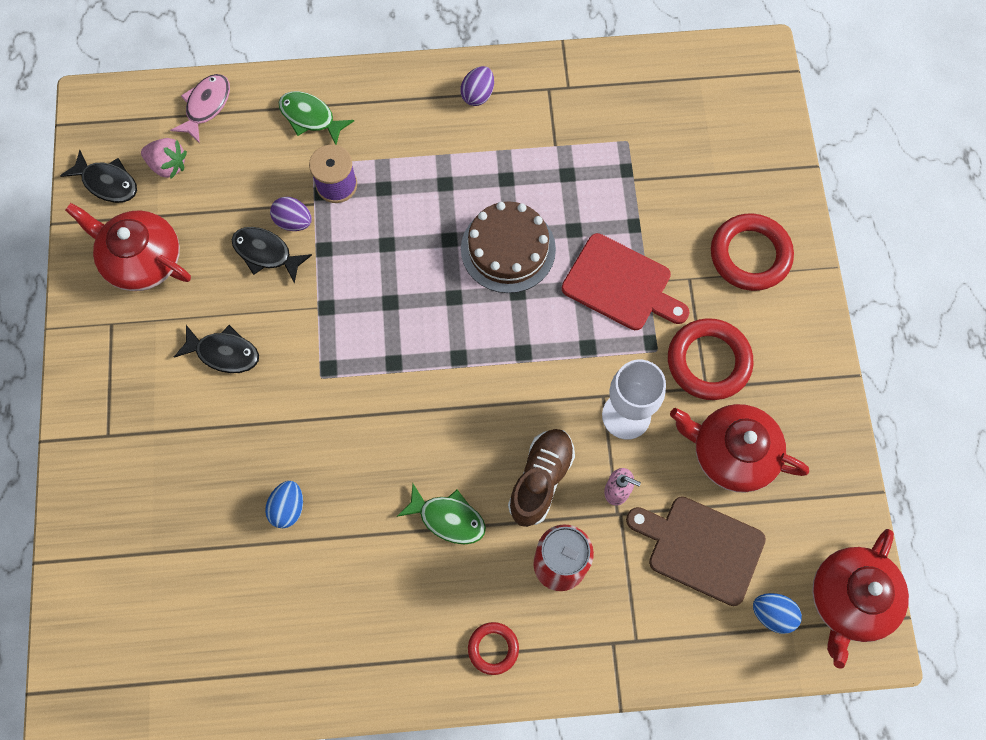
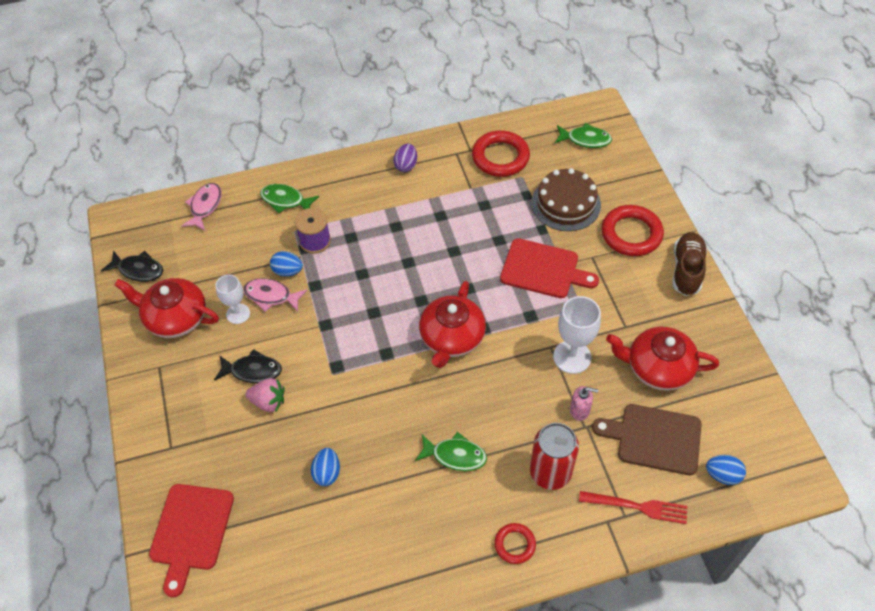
camera: 10 degrees left, 15 degrees down
(113, 549) = (191, 531): none -> red cutting board
(168, 165) = (183, 250): pink strawberry -> pink strawberry (268, 401)
(220, 270) = (238, 314): none -> white goblet
(266, 253) = (271, 296): black fish -> pink fish
(293, 221) = (287, 271): purple egg -> blue egg
(508, 249) = (453, 261): brown cake -> brown cake (566, 203)
(540, 480) = (519, 414): brown shoe -> brown shoe (686, 270)
(655, 632) = (638, 506): none -> red fork
(708, 361) = (622, 309): red ring -> red ring (500, 157)
(726, 100) = (585, 139): none -> green fish
(849, 599) = (777, 453): red teapot -> red teapot (451, 338)

